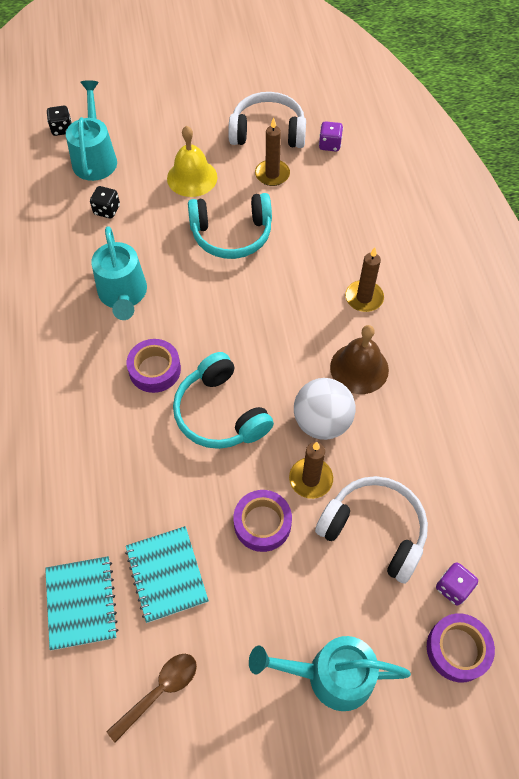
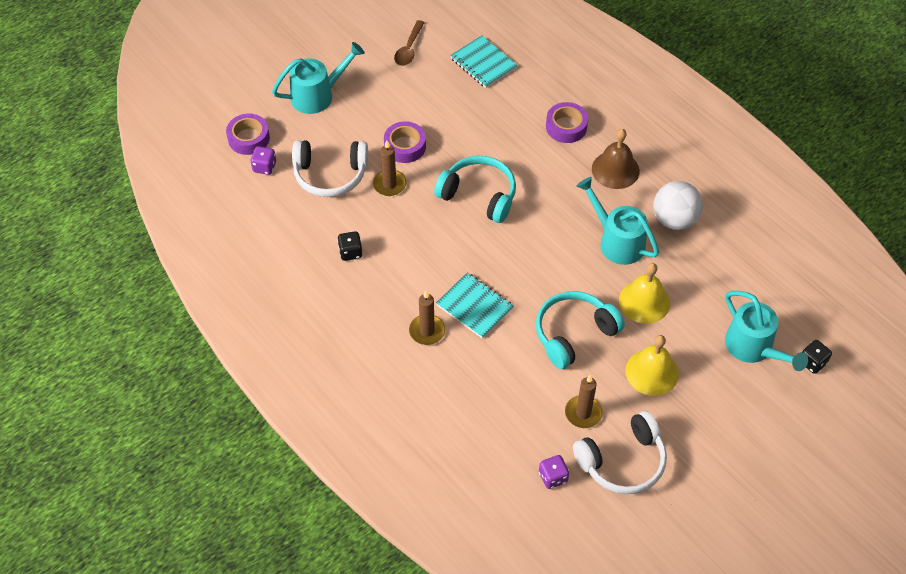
camera: 150 degrees right, 5 degrees down
(107, 210) = (695, 303): black dice -> black dice (350, 252)
(148, 231) = (644, 301): none -> yellow bell
(155, 369) = (547, 201): purple tape -> purple tape (566, 127)
(167, 574) = (445, 96): turquoise notebook -> turquoise notebook (474, 307)
(322, 422) = (403, 222): white ball -> white ball (674, 220)
(359, 368) = (398, 272): brown bell -> brown bell (615, 170)

